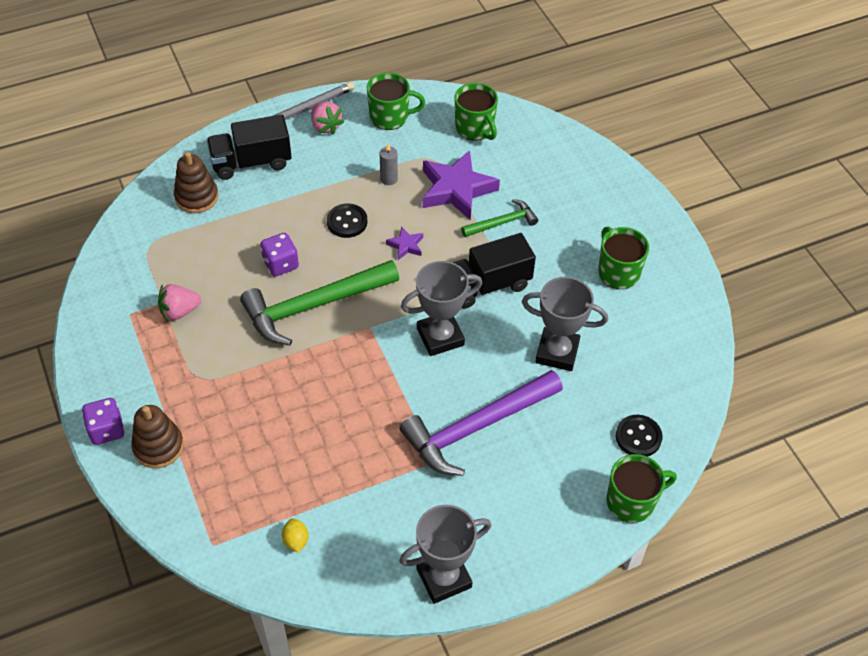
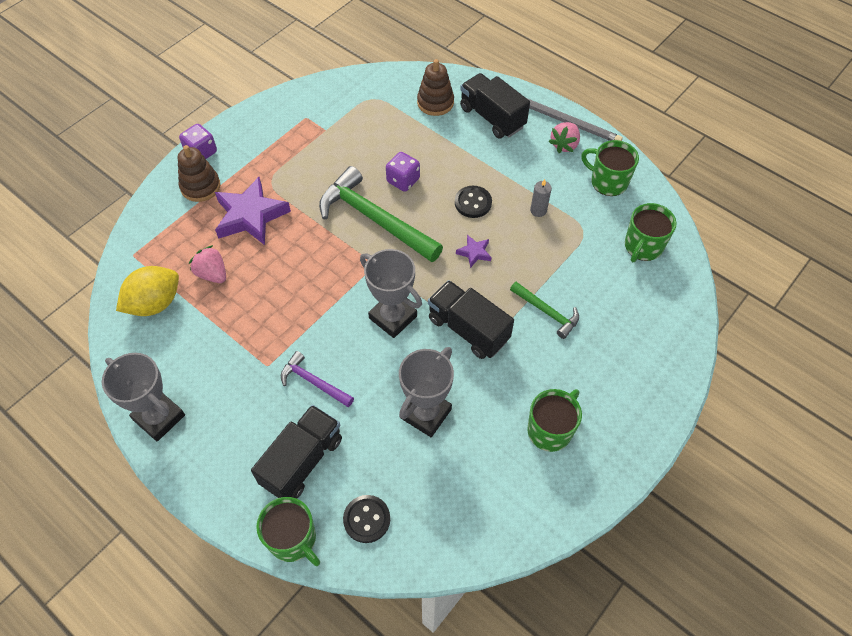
camera: 65 degrees right, 5 degrees up
(179, 311) = (323, 143): pink strawberry -> pink strawberry (212, 274)
(296, 540) = (155, 303): yellow lemon -> yellow lemon, size x2.16
(390, 117) = (608, 182): green mug -> green mug turned 150 degrees clockwise
(456, 190) = (560, 263): purple star -> purple star (250, 216)
(476, 427) = (313, 382): purple hammer -> purple hammer, size x0.52
(556, 467) = (302, 461): none -> black truck
(557, 352) = (426, 414): grey trophy -> grey trophy turned 45 degrees clockwise

